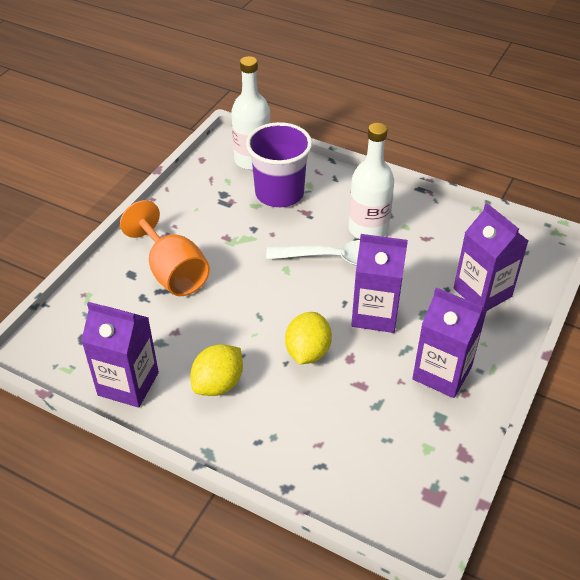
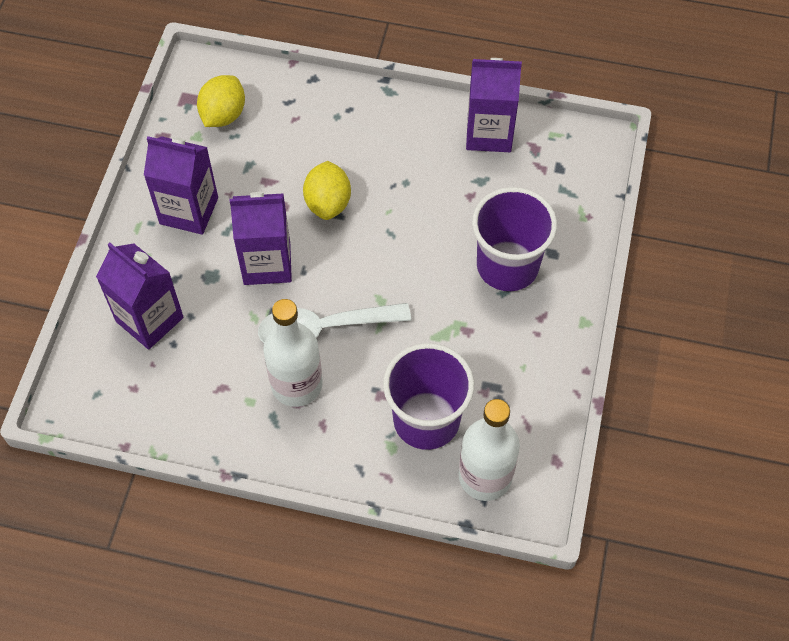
camera: 165 degrees right, 15 degrees up
(172, 272) = (507, 266): orange goblet -> purple cup
(218, 384) = (404, 151): yellow lemon -> yellow lemon (223, 115)

